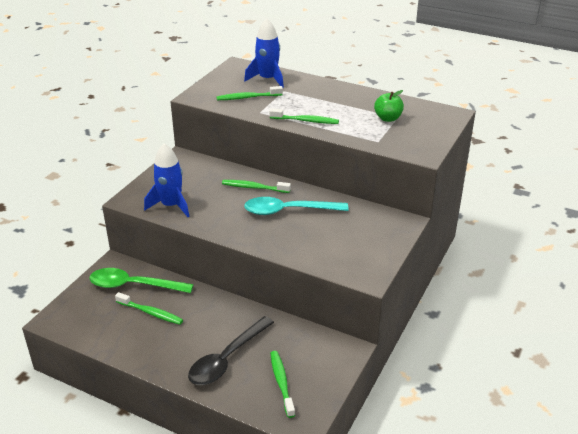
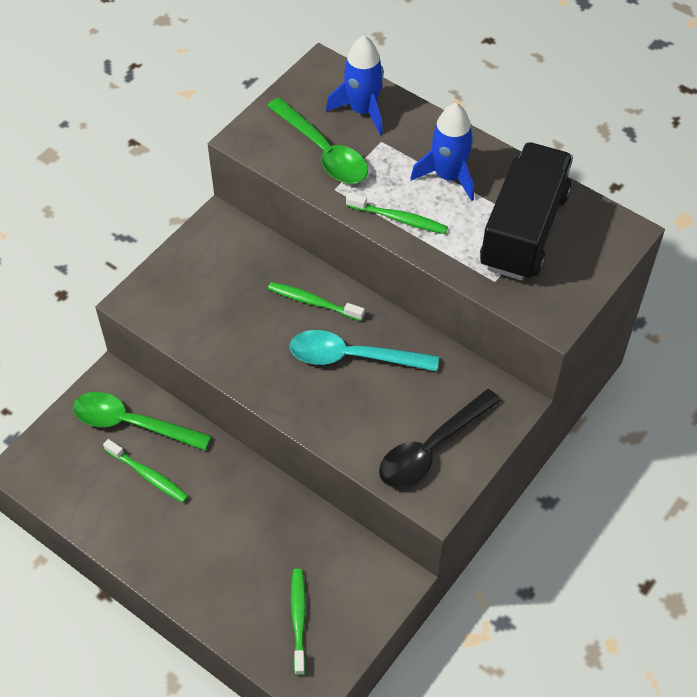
camera: 10 degrees right, 20 degrees up
(171, 205) = (190, 322): blue rocket -> blue rocket (448, 176)
(227, 359) = (235, 569): black spoon -> black spoon (431, 448)
(247, 97) = (323, 151): green toothbrush -> green spoon
(388, 118) = (523, 230): green apple -> black truck

